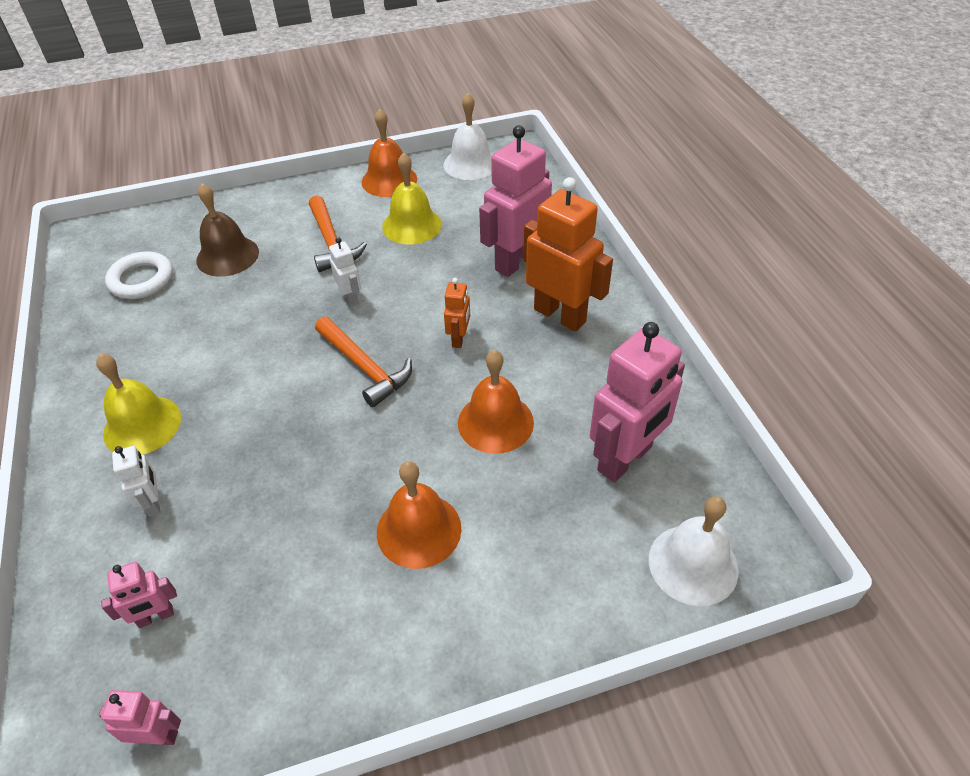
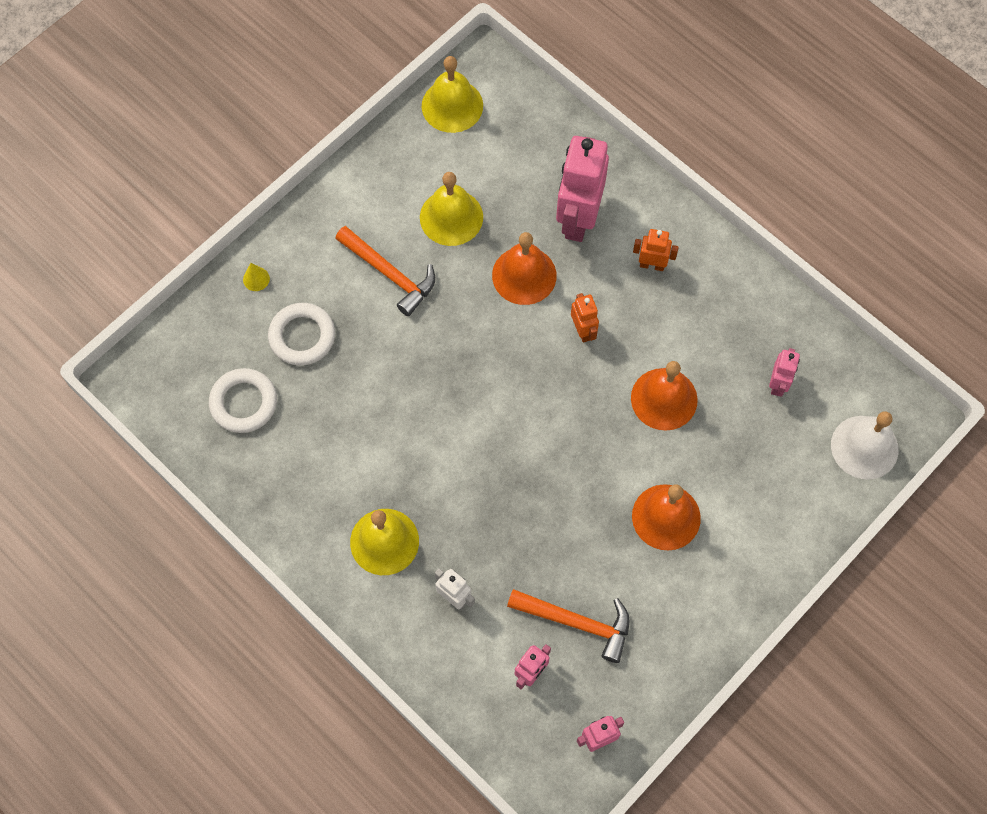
camera: 30 degrees left, 20 degrees up
(227, 256) = (302, 336): brown bell -> white ring
(231, 211) = (256, 279): none -> yellow cone
(350, 298) = (458, 331): white robot -> none
(365, 367) = (525, 398): orange hammer -> orange hammer (577, 623)
(389, 180) = (385, 165): orange bell -> orange bell (524, 275)
(470, 164) = (452, 105): white bell -> yellow bell
(560, 315) = (652, 265): orange robot -> orange robot, size x0.48
(625, 459) = (778, 384): pink robot -> pink robot, size x0.48

